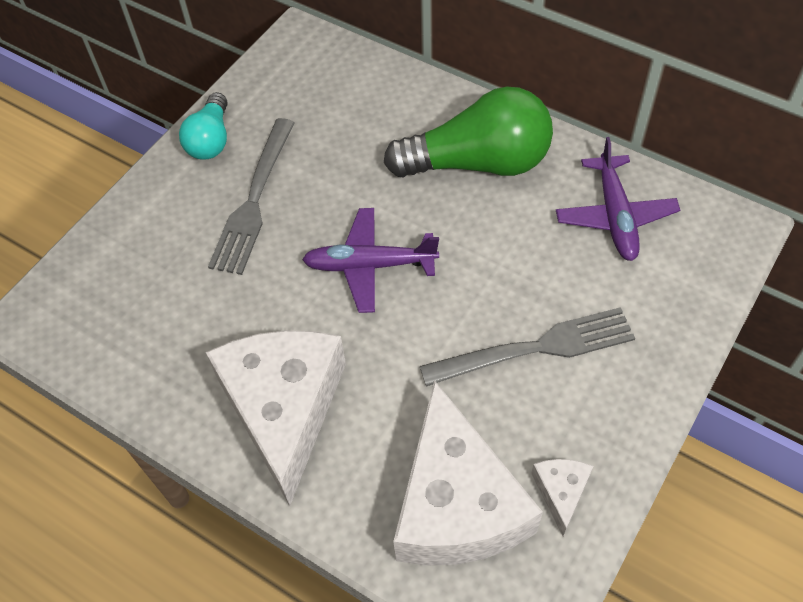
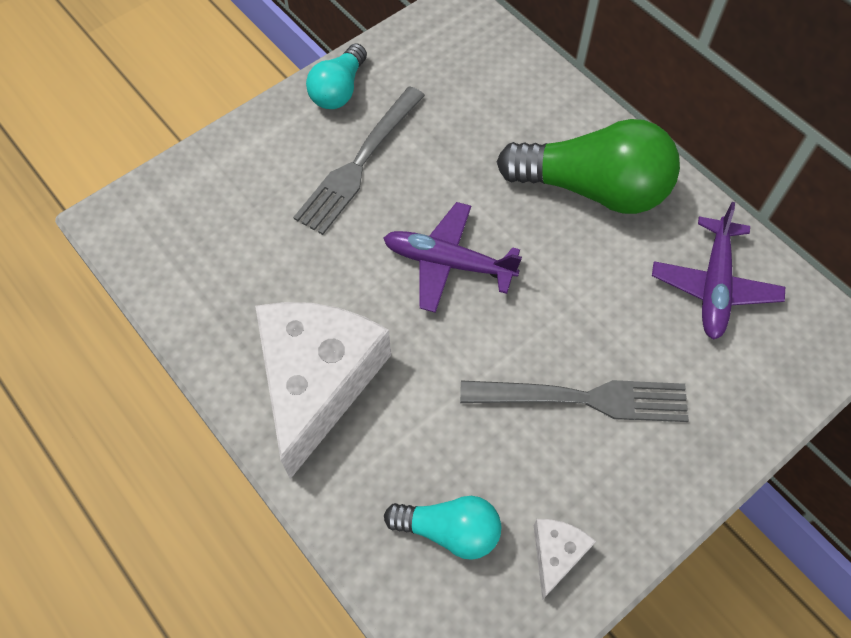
camera: 15 degrees right, 5 degrees up
(456, 503) = (449, 530): white cheese -> turquoise light bulb

